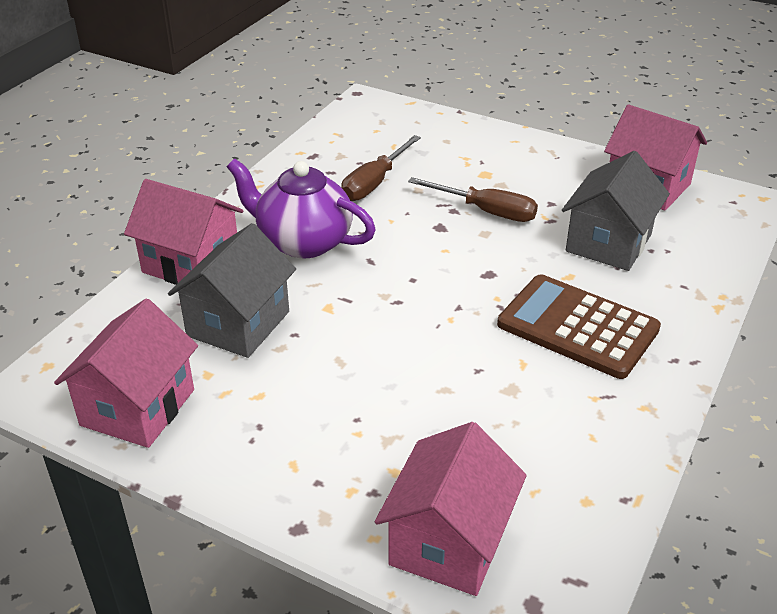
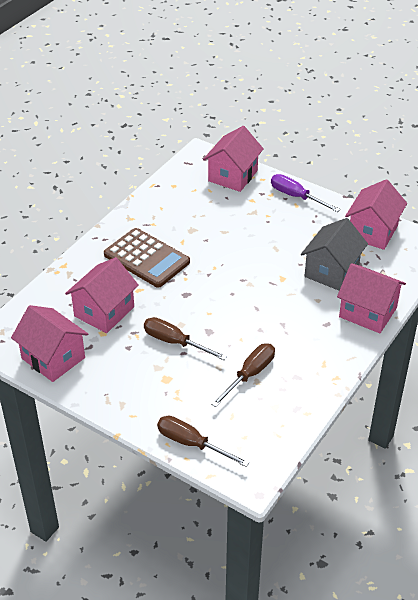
camera: 175 degrees left, 5 degrees up
(291, 487) = (296, 197): none -> purple screwdriver
(303, 242) = (299, 324): purple teapot -> none
(437, 122) = (192, 444): none -> brown screwdriver
(608, 243) = (104, 311): grey house -> pink house

